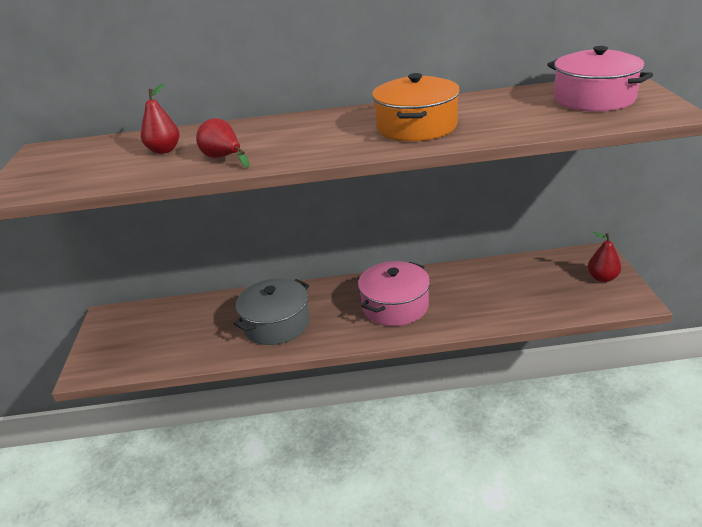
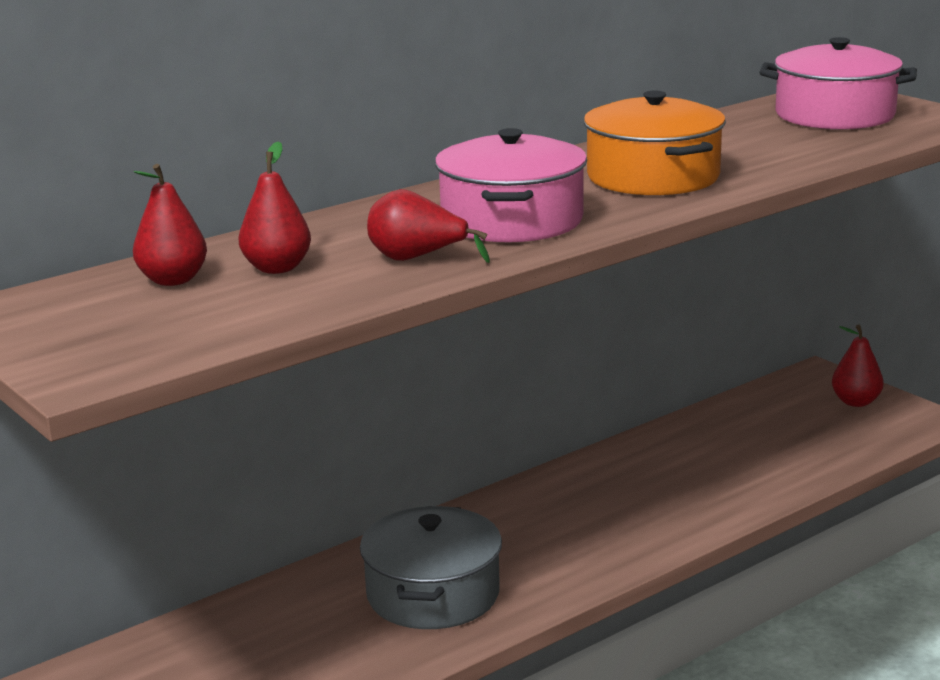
camera: 35 degrees left, 10 degrees down
(119, 148) = (173, 280): none -> red pear
(395, 306) = (604, 514): pink pot -> pink pot (512, 220)

